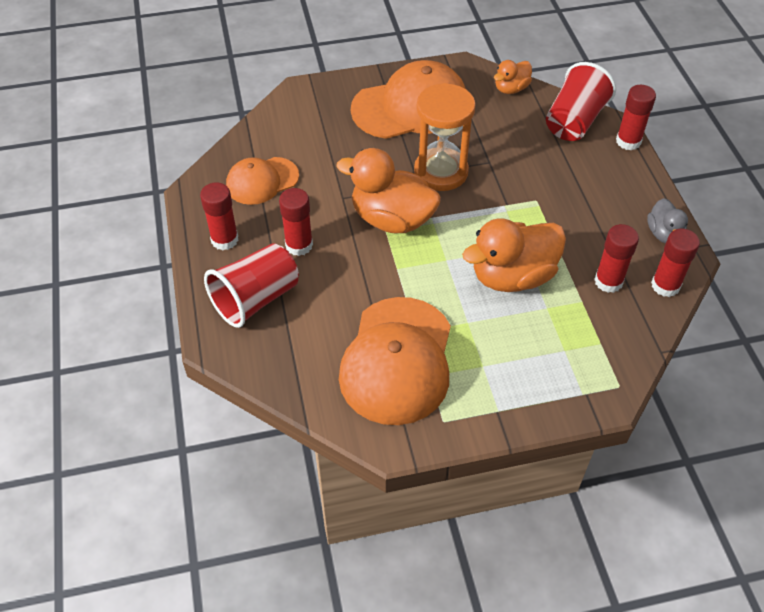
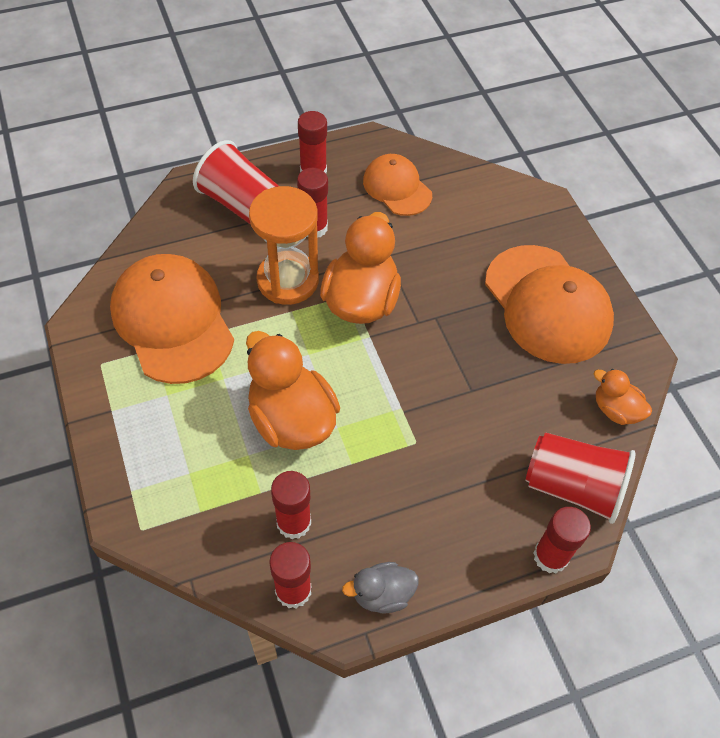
camera: 80 degrees right, 5 degrees up
(397, 360) = (173, 321): orange cap -> orange cap turned 60 degrees clockwise
(441, 172) = (443, 341): orange hourglass -> orange hourglass (288, 280)

